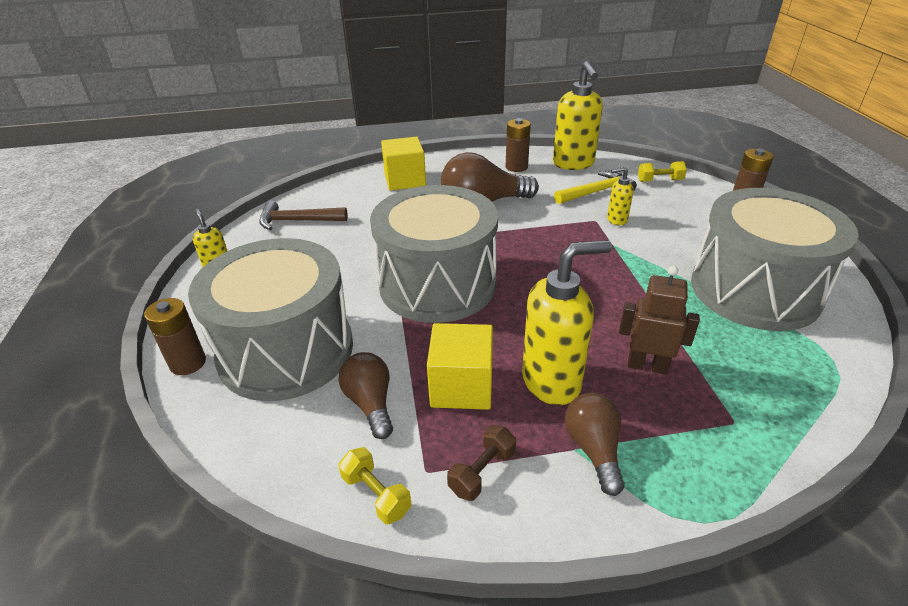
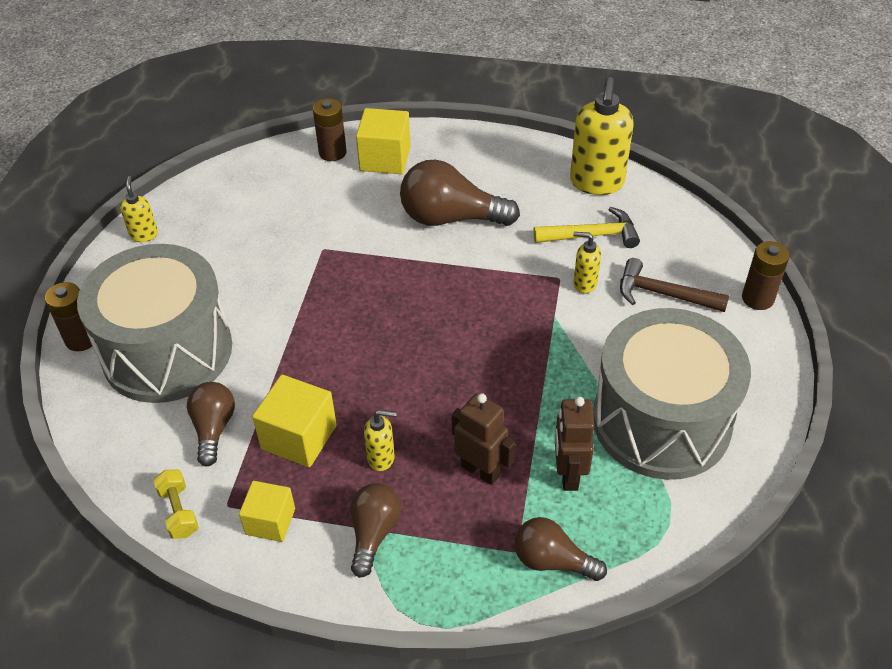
camera: 20 degrees right, 10 degrees up
(297, 221) = (243, 191): brown hammer -> brown hammer (663, 294)
(437, 284) = (340, 316): grey drum -> none
(482, 472) = (270, 521): brown dumbbell -> yellow cube
(516, 167) = (524, 170): brown battery -> brown battery (332, 152)
(552, 381) = (381, 458): yellow soap dispenser -> yellow soap dispenser, size x0.50
(659, 181) = (682, 238): yellow dumbbell -> none
(721, 347) = (568, 474): none -> brown robot
(771, 420) = (552, 560): none -> brown light bulb

